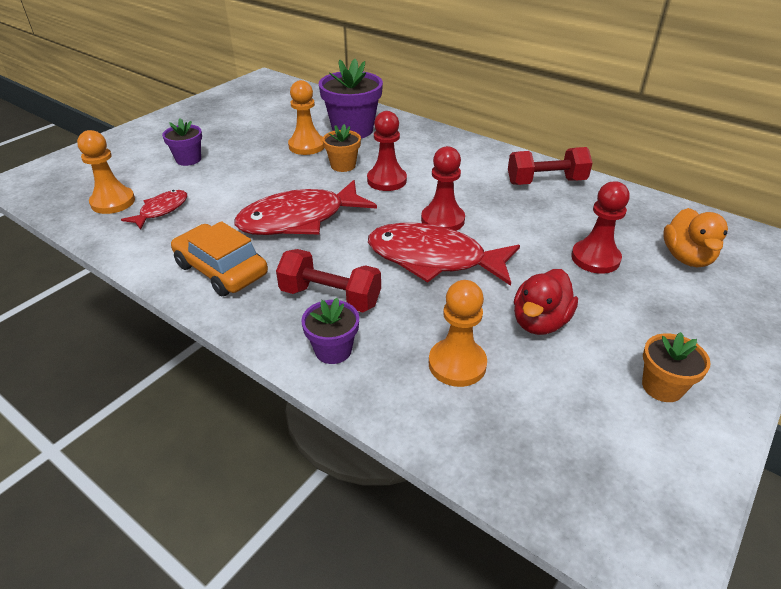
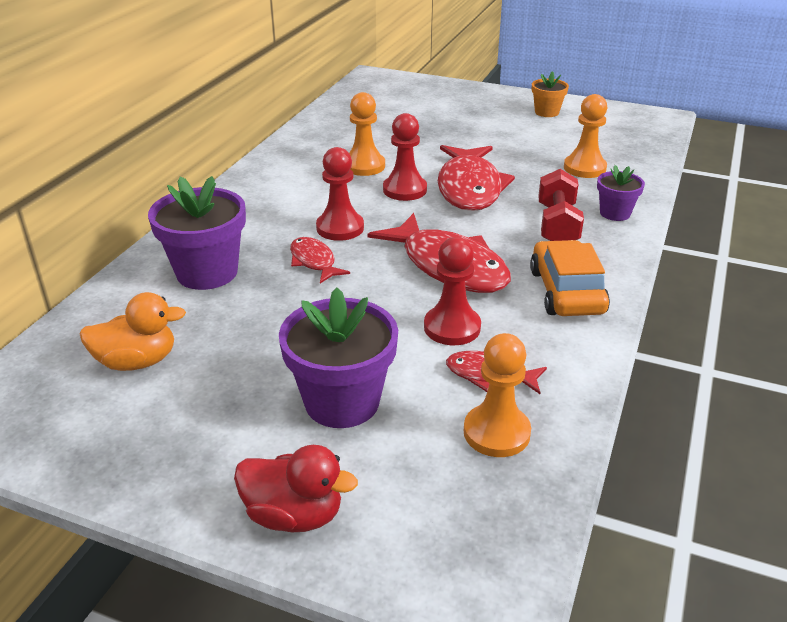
camera: 105 degrees left, 5 degrees down
(188, 159) = (342, 402): purple flower pot -> purple flower pot, size x1.80
(221, 270) = (566, 291): orange car -> orange car turned 150 degrees clockwise
(306, 146) = (266, 300): orange pawn -> orange pawn (364, 166)
(343, 165) = (314, 261): orange flower pot -> red fish
(540, 322) = (517, 145): red duck -> red duck (294, 515)
(546, 182) = (309, 149): red dumbbell -> none
(595, 258) = (425, 129): red pawn -> red pawn (452, 327)
(686, 257) = (404, 101): orange duck -> orange duck (137, 362)

